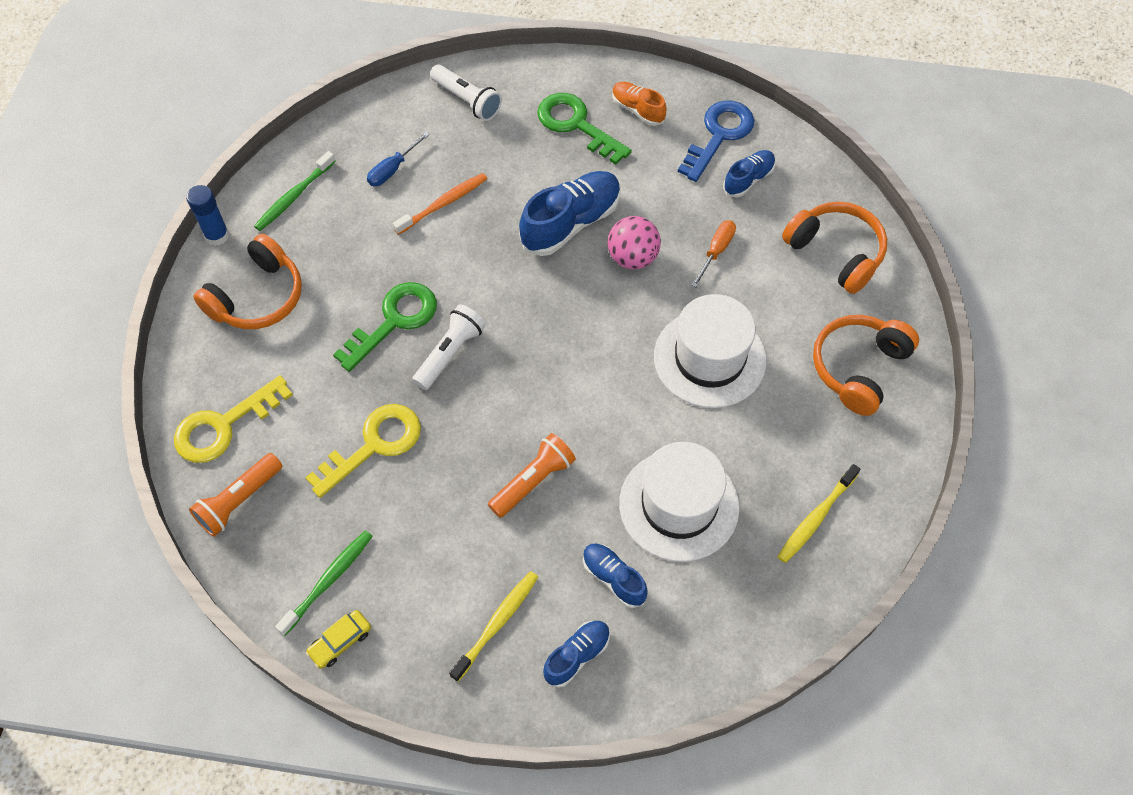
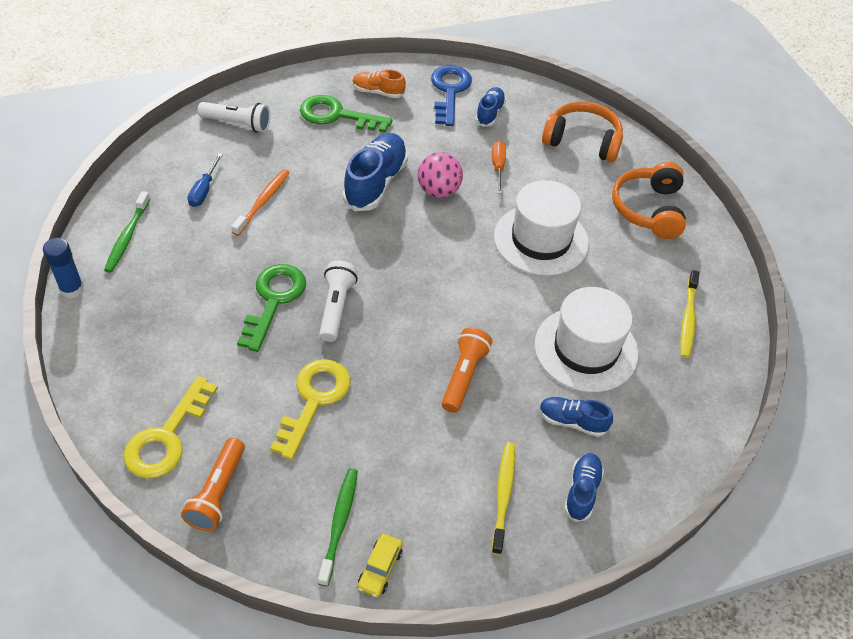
camera: 30 degrees left, 10 degrees down
(258, 297) = (139, 324): orange headphones -> none

